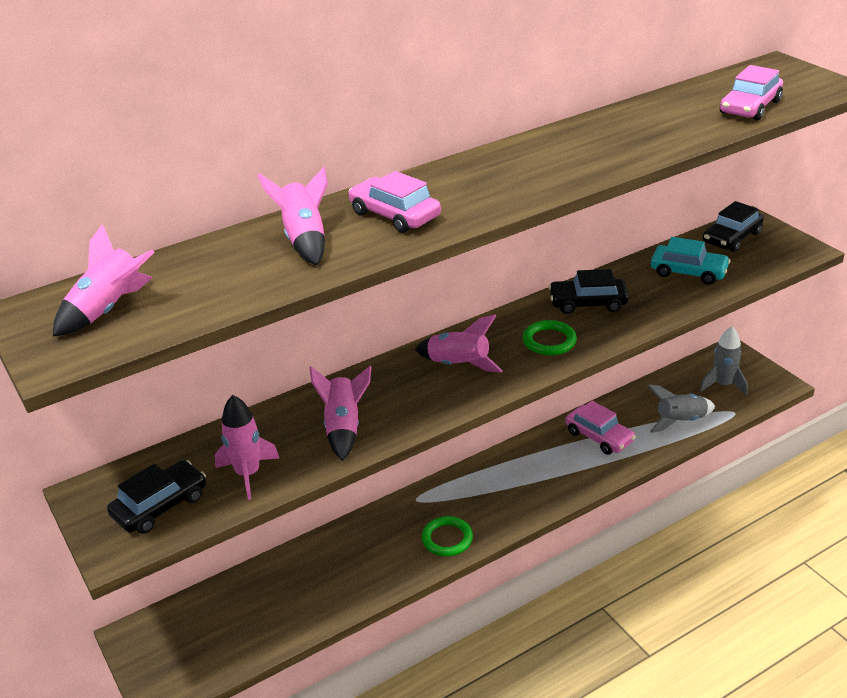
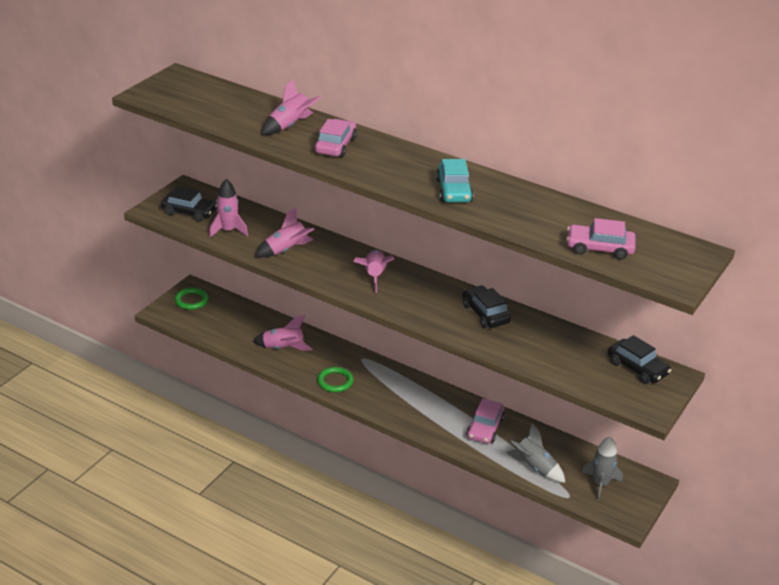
camera: 60 degrees right, 0 degrees up
(109, 309) = (191, 94): pink rocket -> pink rocket (283, 348)
(549, 341) = (426, 306): green ring -> green ring (191, 300)
(688, 272) = (565, 353): turquoise car -> turquoise car (454, 191)
(731, 238) = (637, 368): black car -> black car turned 150 degrees counterclockwise

